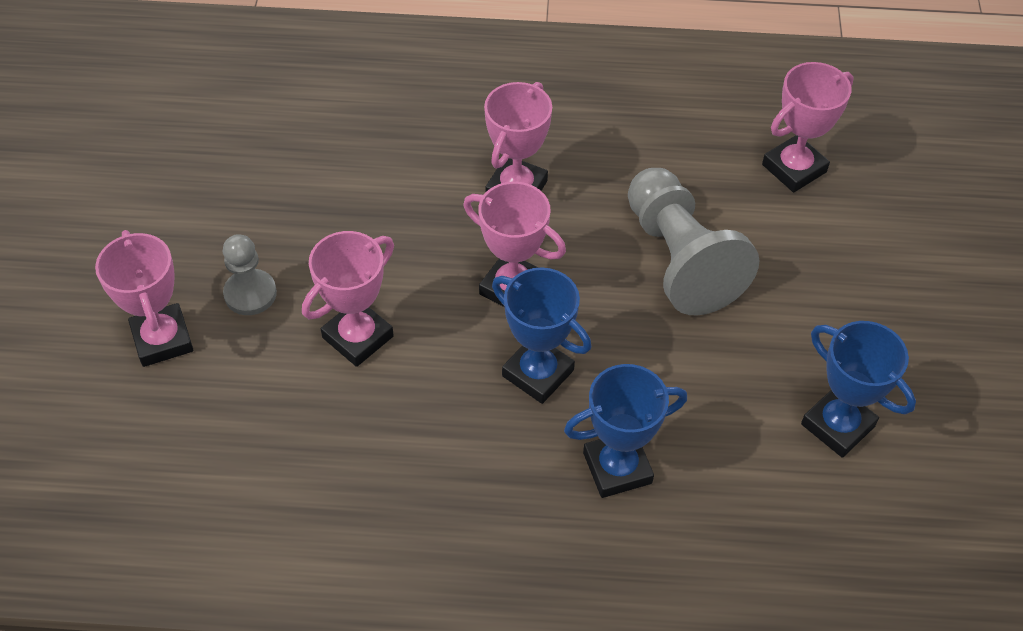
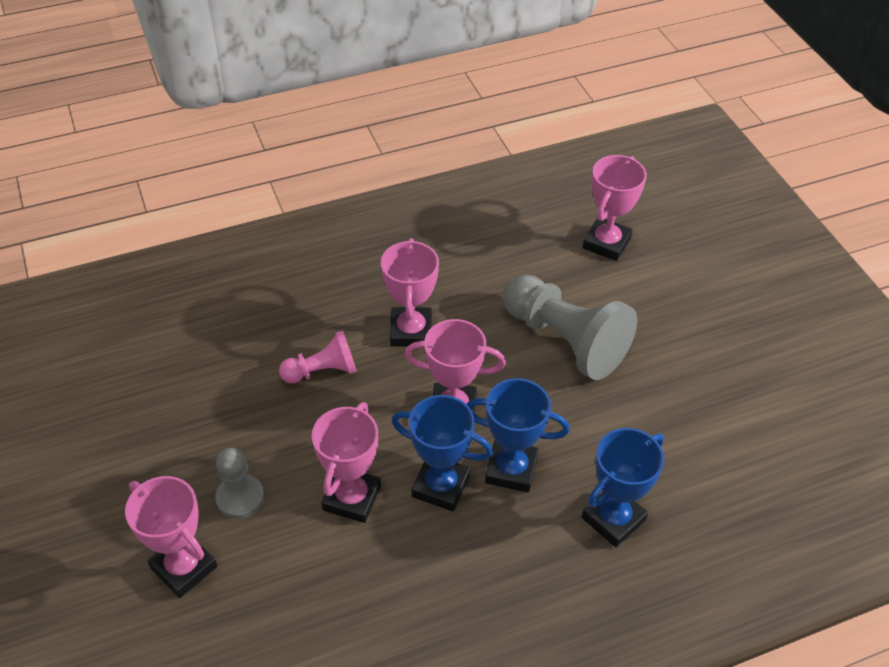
camera: 25 degrees left, 5 degrees down
(401, 197) = (322, 371): none -> pink pawn
(837, 425) = (748, 421): blue trophy -> blue trophy (440, 486)

